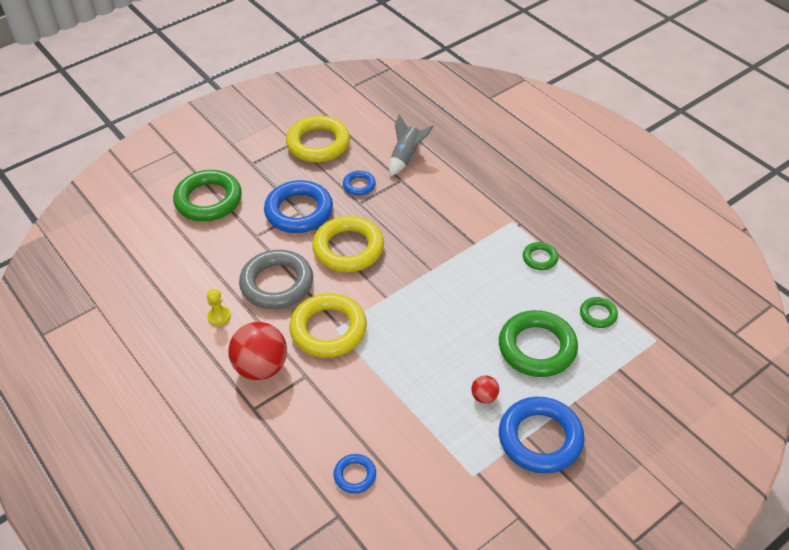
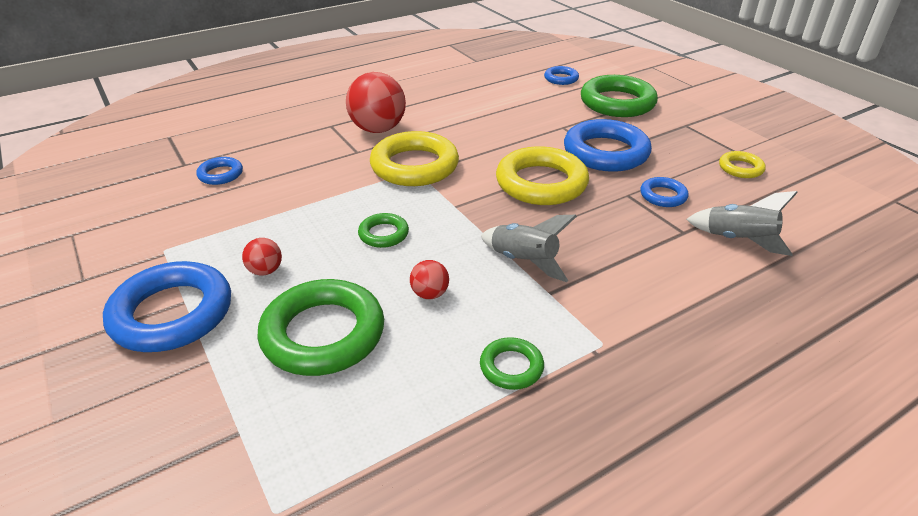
camera: 95 degrees right, 10 degrees down
(152, 236) = (561, 78): none -> blue ring
(219, 316) = (449, 109): yellow pawn -> none
(277, 284) = (488, 138): grey ring -> none
(318, 144) = (740, 168): yellow ring -> yellow ring, size x0.49
(446, 256) = (523, 261): none -> grey rocket
(488, 300) = (430, 294): none -> red ball
(598, 314) = (364, 427): green ring -> green ring (383, 234)

